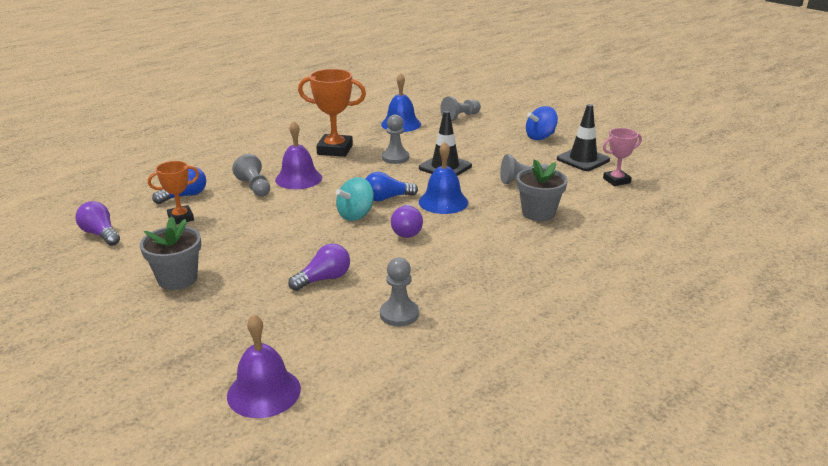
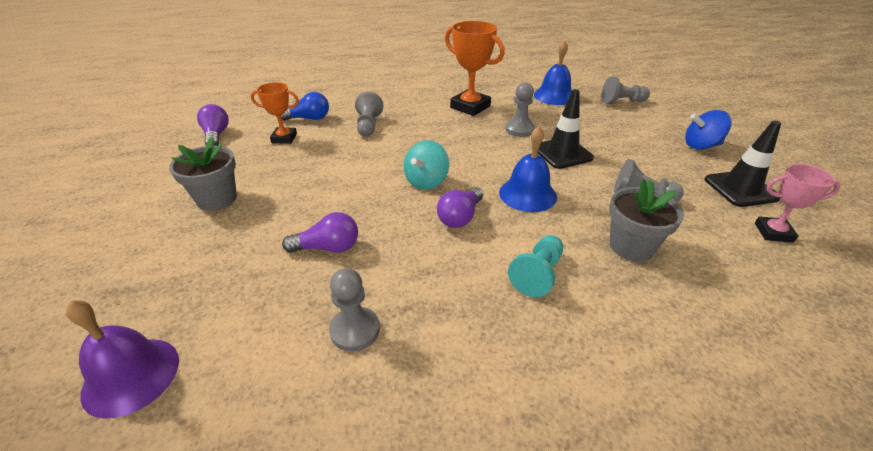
camera: 30 degrees right, 10 degrees up
(298, 178) = (412, 127): purple bell -> none
(355, 215) = (426, 181): turquoise spinning top -> turquoise spinning top turned 45 degrees counterclockwise
(387, 198) = (473, 172): blue light bulb -> none
(492, 246) = (537, 274): none -> turquoise pawn

